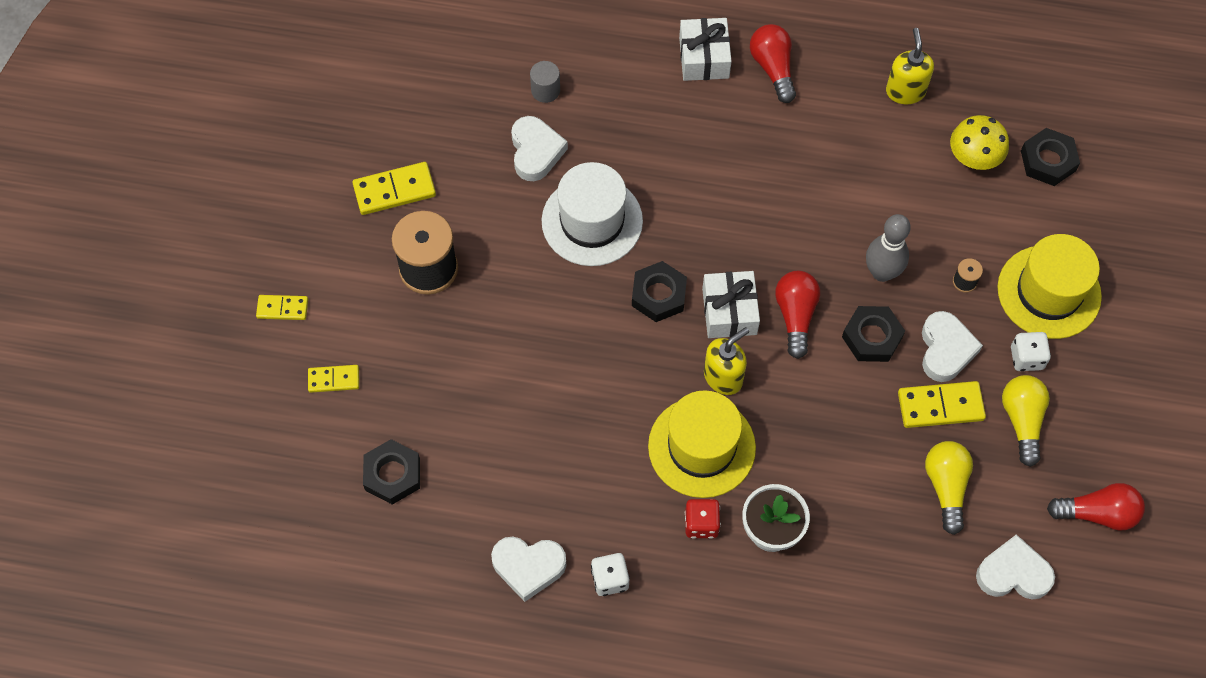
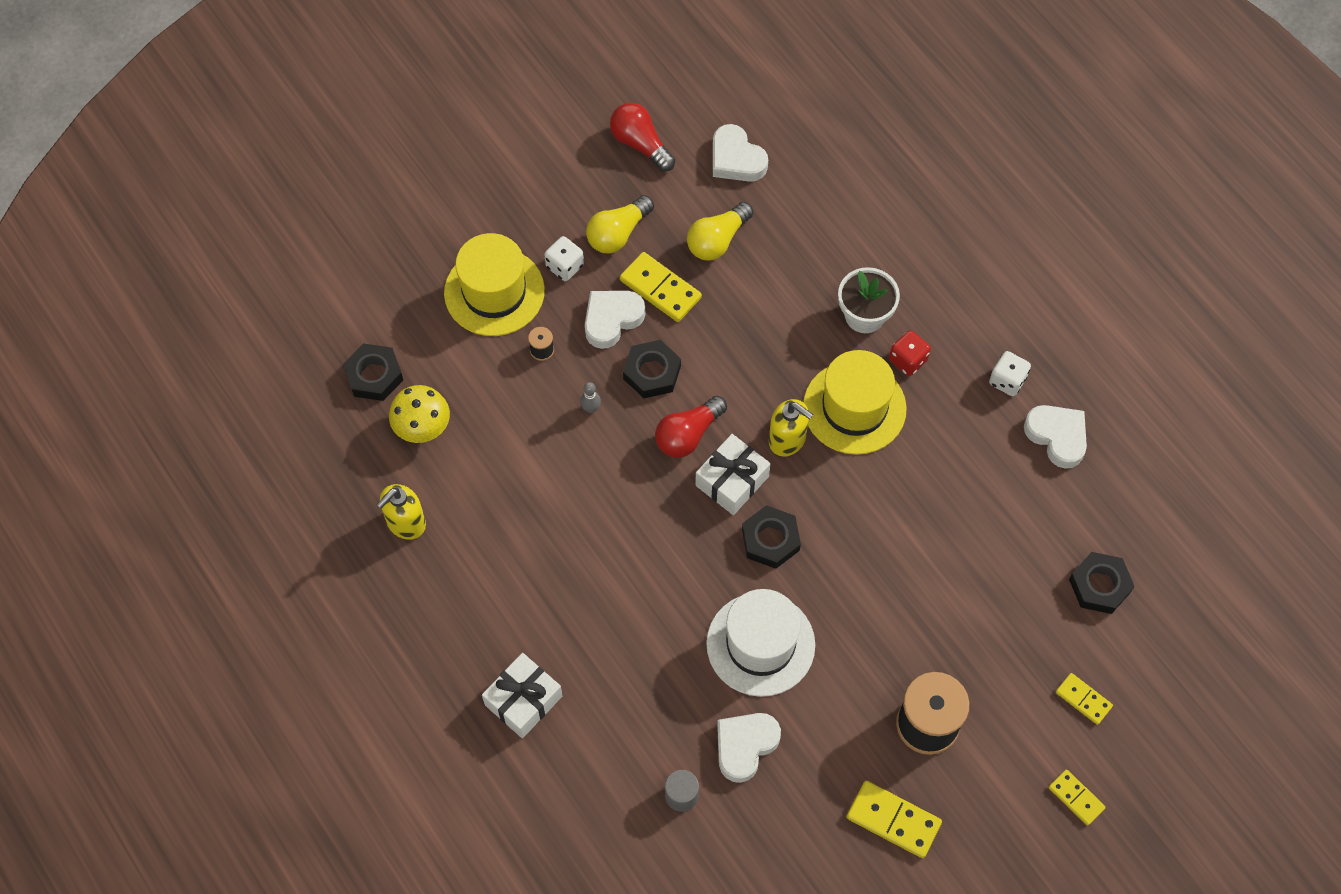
camera: 135 degrees left, 0 degrees up
(723, 377) = (787, 439): yellow soap dispenser -> yellow soap dispenser turned 150 degrees counterclockwise
(773, 68) = (480, 638): red light bulb -> none
(882, 272) = (591, 408): grey bowling pin -> grey bowling pin, size x0.48

